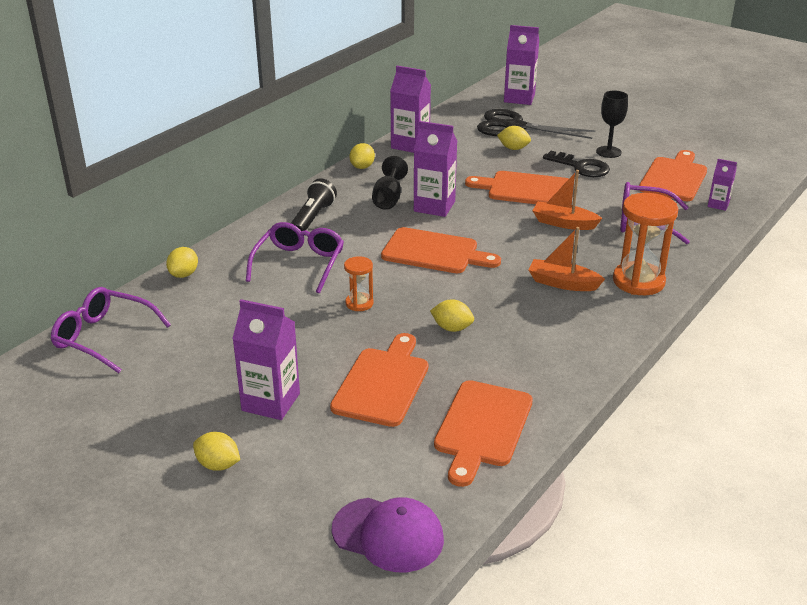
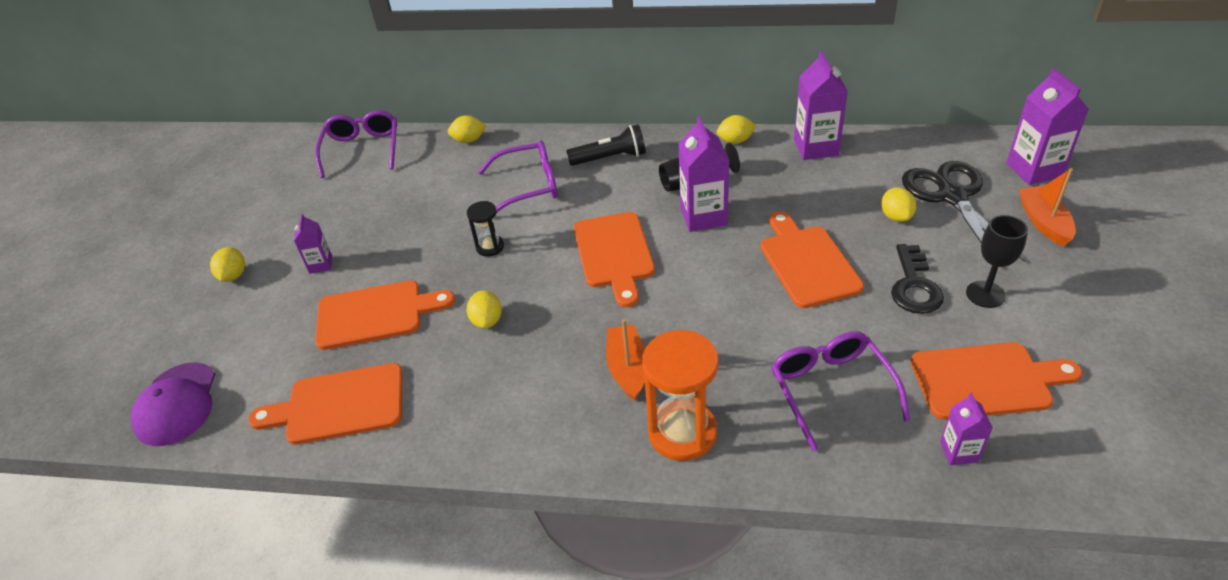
camera: 65 degrees right, 10 degrees up
(271, 402) = (321, 265): purple carton -> purple carton, size x0.55
(359, 303) = (490, 247): orange hourglass -> black hourglass
(564, 223) = (760, 321): orange boat -> orange boat (1043, 222)

